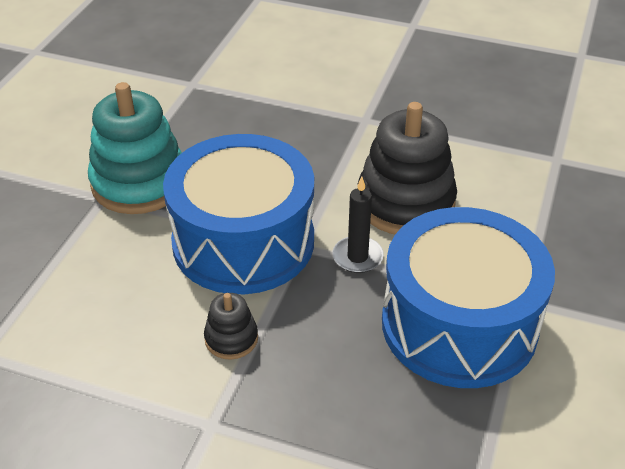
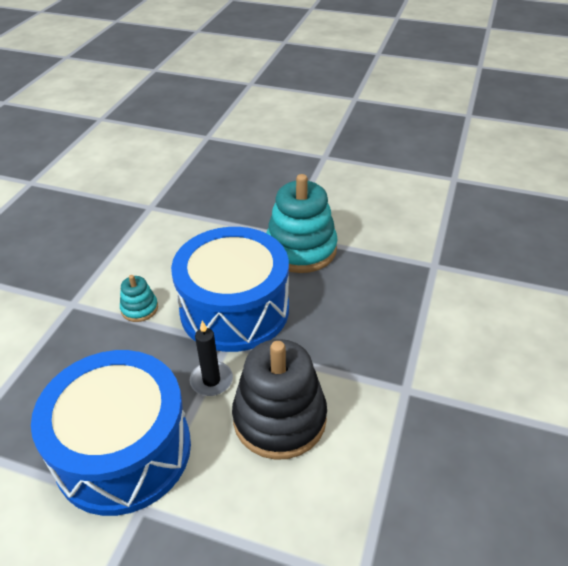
camera: 90 degrees right, 0 degrees up
(231, 338) = (139, 308): black stacking toy -> turquoise stacking toy

